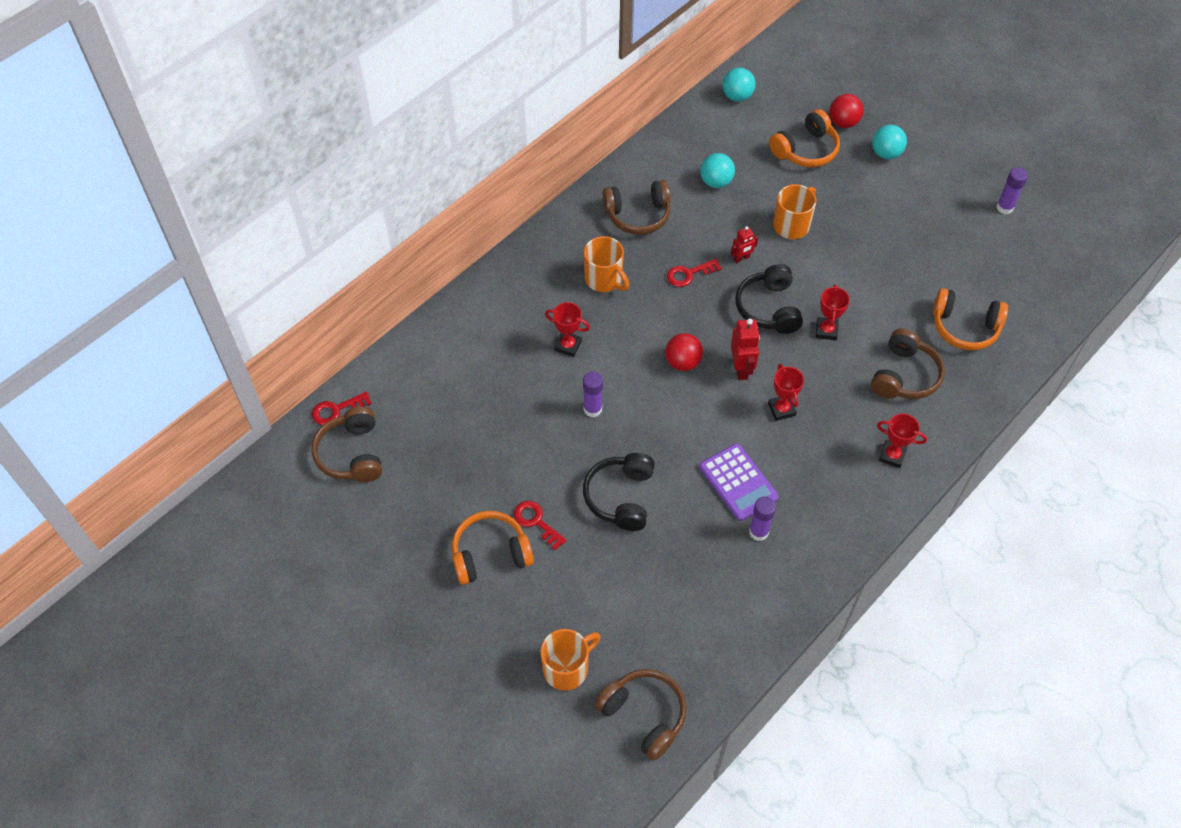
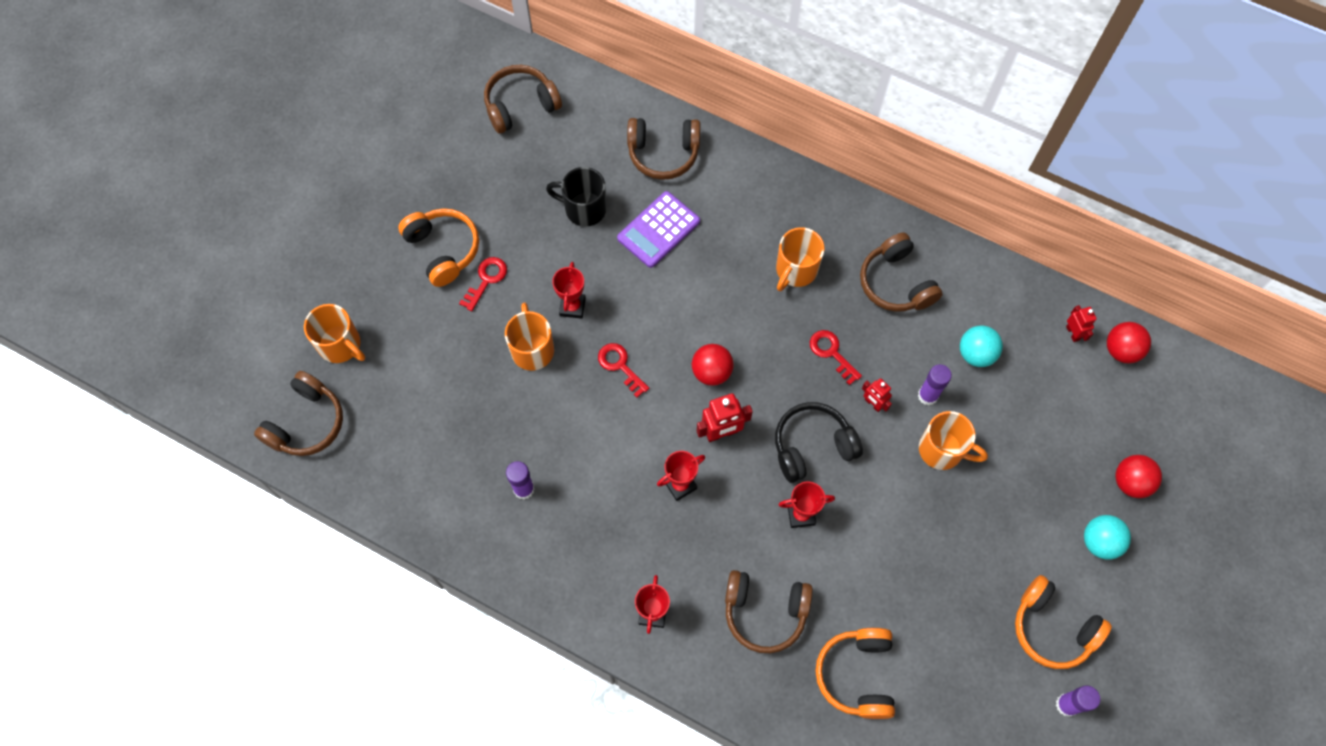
camera: 75 degrees right, 10 degrees up
(336, 410) = (564, 78): red key -> red key (620, 366)
(452, 348) = (663, 153): none -> brown headphones
(487, 424) = (584, 209): none -> black mug
(568, 346) = (698, 256): red trophy -> red trophy (572, 307)
(592, 409) = (628, 298): purple glue stick -> purple glue stick (927, 395)
(621, 497) = (532, 349): black headphones -> orange mug
(715, 119) = (1073, 333): none -> red robot
(737, 96) = (1121, 350): turquoise ball -> red ball
(738, 482) = (577, 458): purple calculator -> purple calculator (658, 230)
(805, 150) = (1066, 445): orange headphones -> orange headphones (1052, 628)

